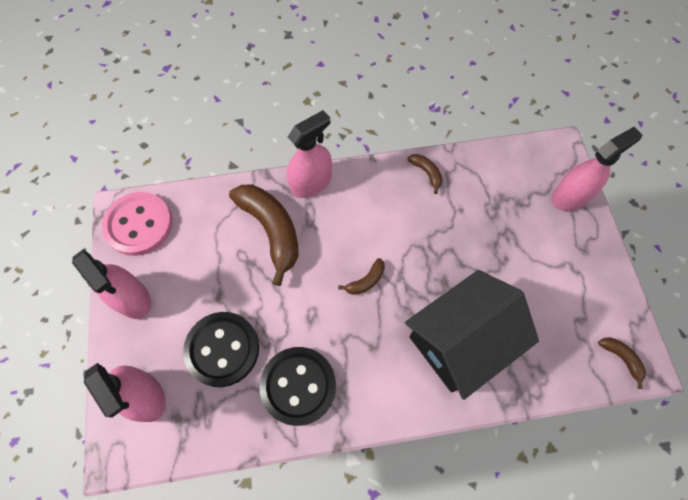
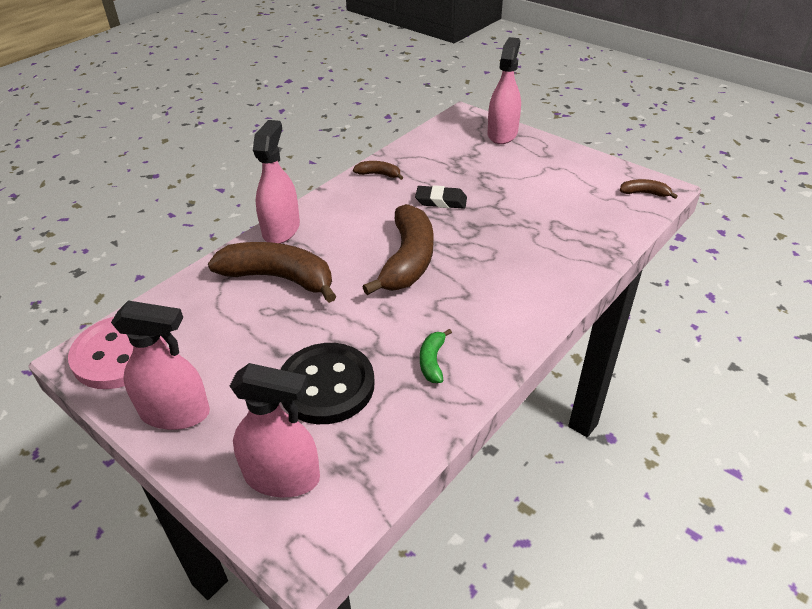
camera: 40 degrees left, 25 degrees down
(298, 386) = (432, 361): black button -> green banana
(366, 281) = (408, 260): brown banana -> brown banana, size x2.21
(445, 238) = (441, 201): none -> black eraser
(460, 341) = (528, 249): black house -> none

